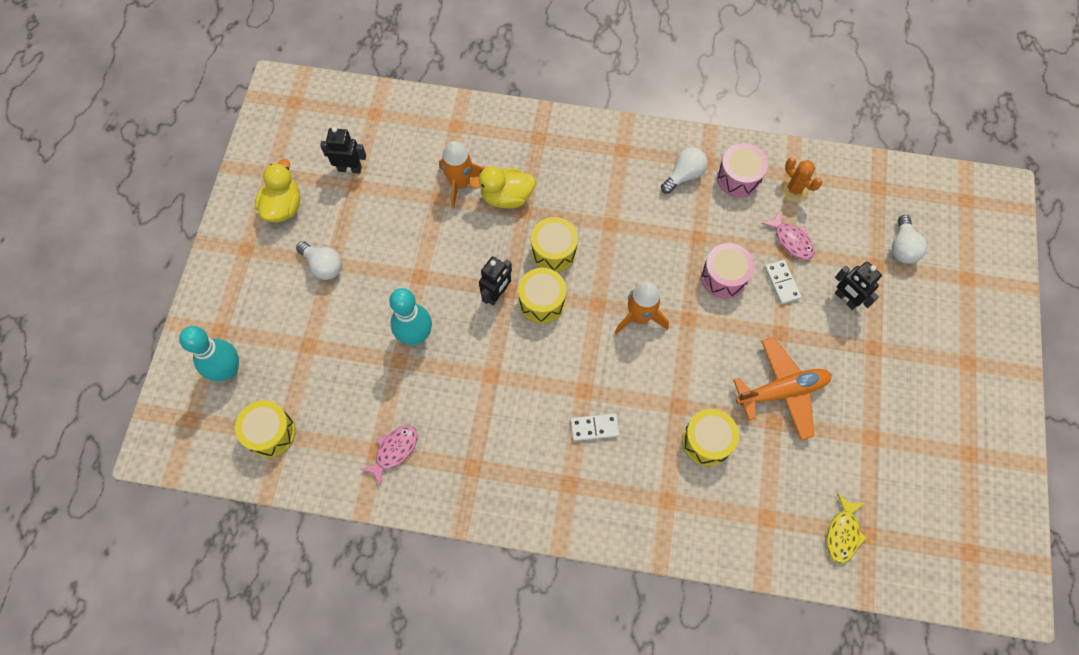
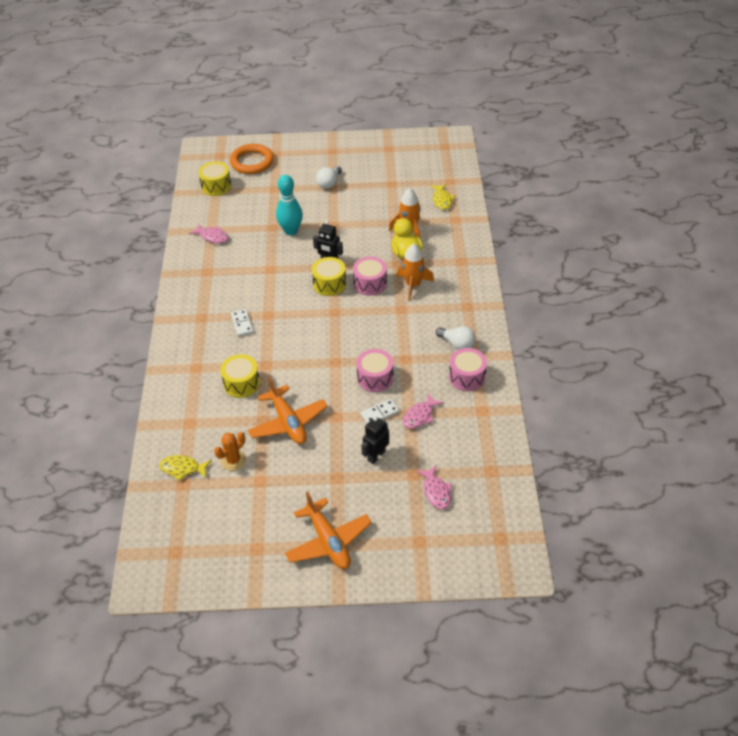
camera: 80 degrees right, 20 degrees down
(228, 370) = (252, 162): turquoise bowling pin -> orange ring
(283, 207) = (366, 159): yellow duck -> none
(350, 168) = (403, 179): black robot -> none
(411, 131) = (442, 200): none -> yellow fish
(553, 251) = (370, 283): yellow drum -> pink drum
(639, 317) = (330, 335): orange rocket -> orange rocket (413, 285)
(794, 189) = (468, 413): orange cactus -> orange cactus (233, 460)
(902, 247) = (436, 491): white light bulb -> pink fish
(963, 372) = (328, 541): none -> orange plane

